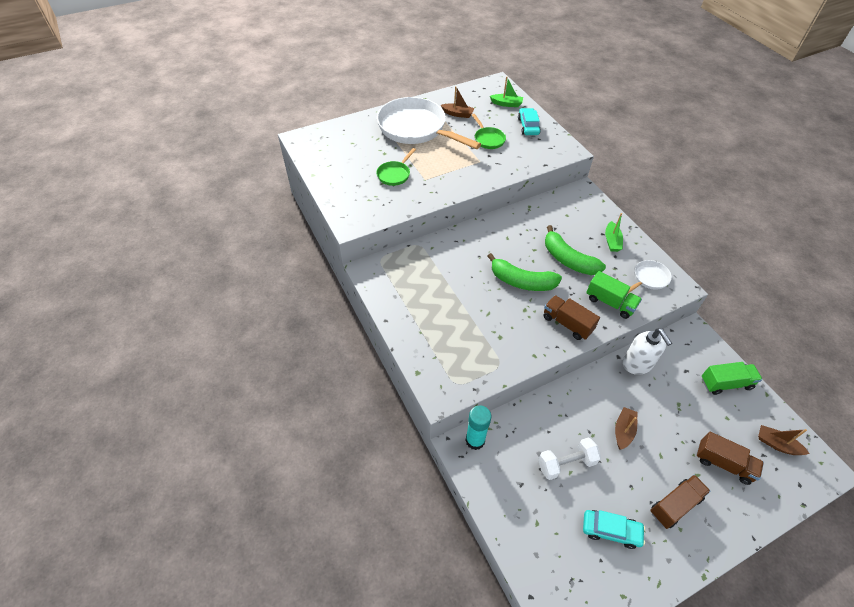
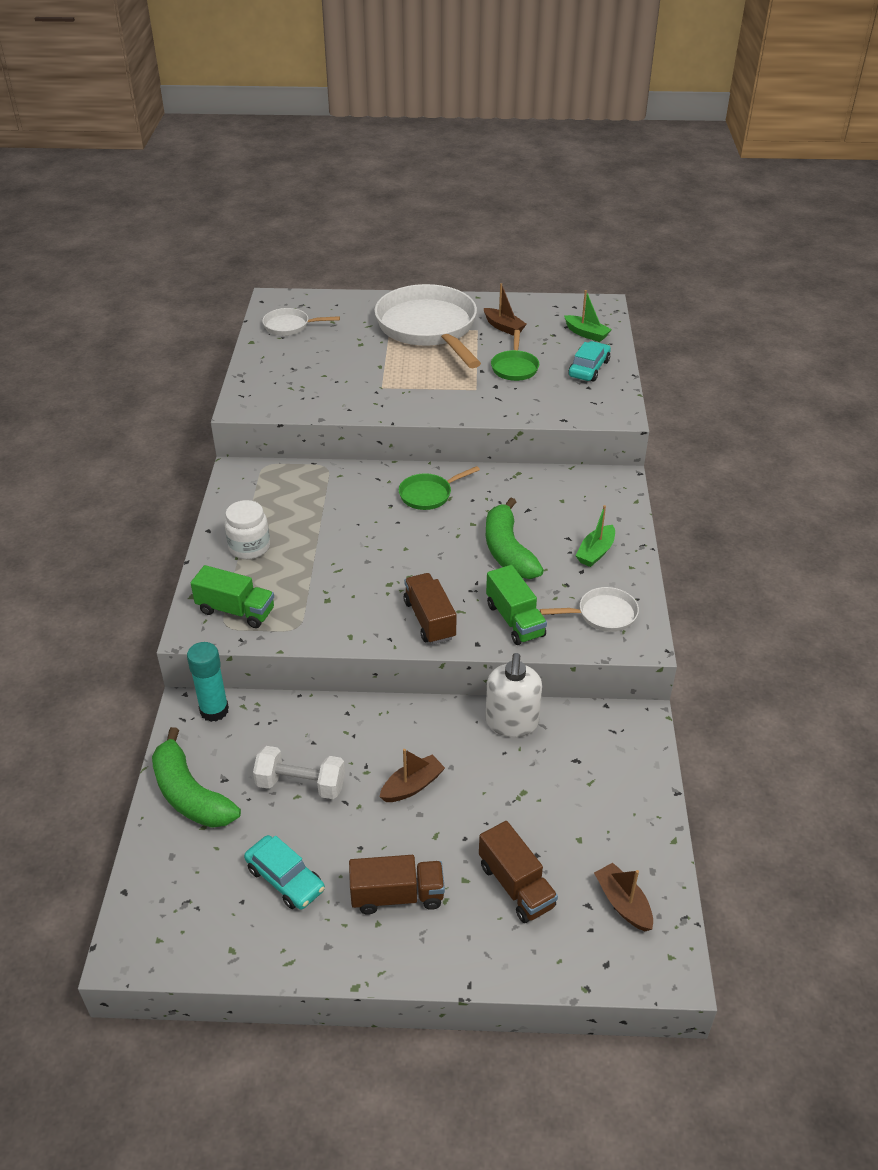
camera: 30 degrees right, 10 degrees down
(328, 155) = (290, 326): none -> white pan
(395, 174) = (349, 370): green pan -> green pan (428, 494)
(422, 321) = (249, 547): none -> white jar
(521, 281) = (417, 552): green banana -> green banana (190, 794)
(726, 383) = (622, 800): green truck -> green truck (236, 611)

